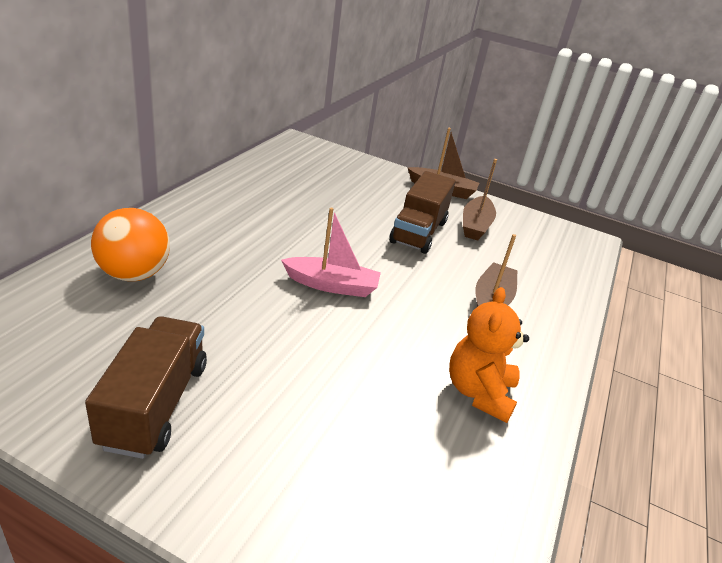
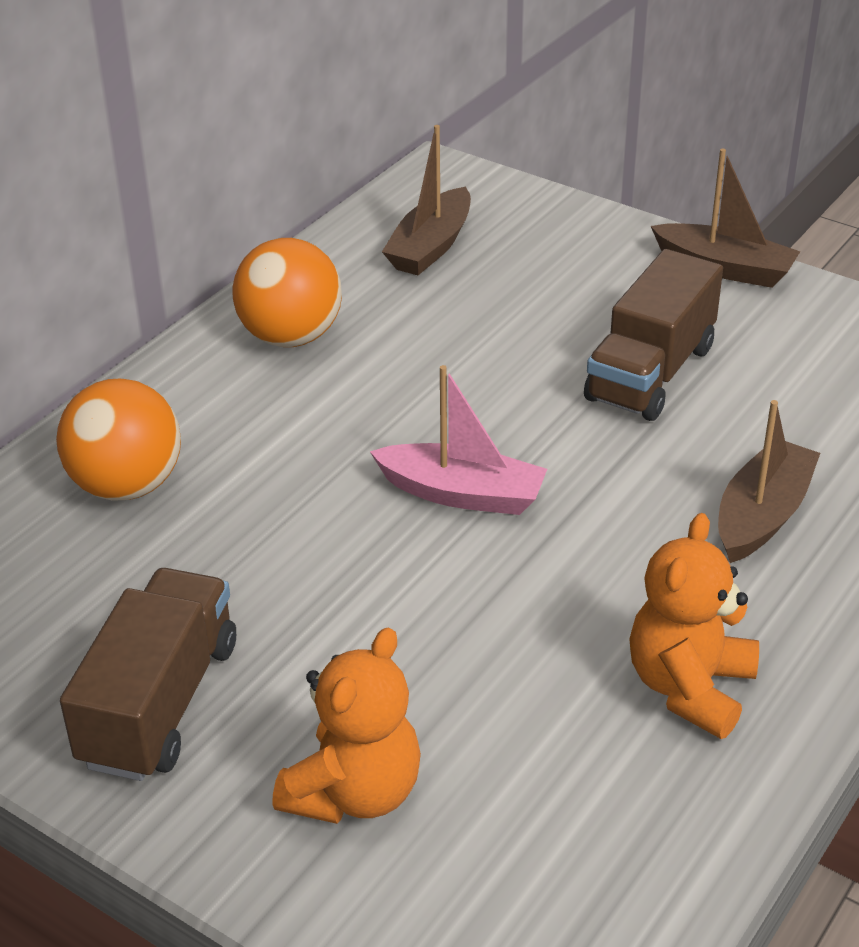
camera: 15 degrees right, 5 degrees up
(228, 205) = (291, 337): none -> orange ball
(290, 462) = (354, 792): none -> orange teddy bear
(475, 225) = (775, 350): brown boat -> brown boat (431, 247)

